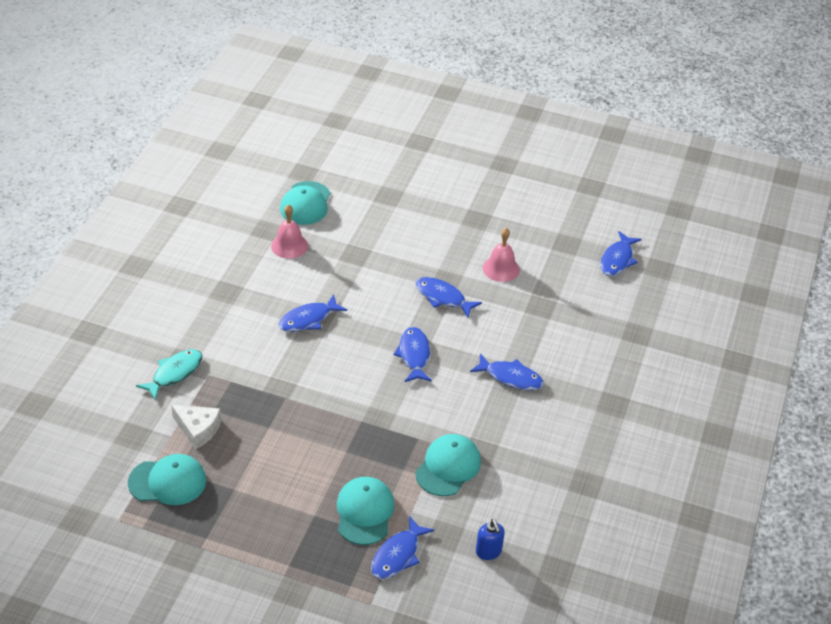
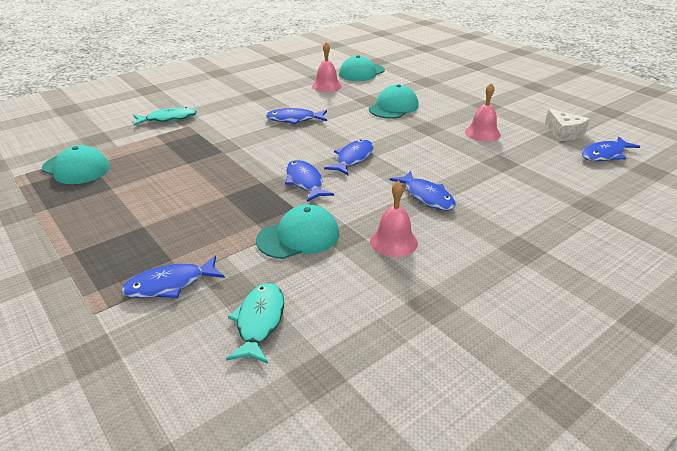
camera: 35 degrees right, 10 degrees down
(198, 429) = (139, 149): white cheese -> white cheese (564, 133)
(364, 512) = (185, 240): turquoise cap -> turquoise cap (393, 107)
(443, 298) = (414, 135): blue fish -> blue fish (305, 182)
(488, 552) = (259, 322): blue soap dispenser -> turquoise fish
(521, 439) = (393, 242): none -> pink bell

